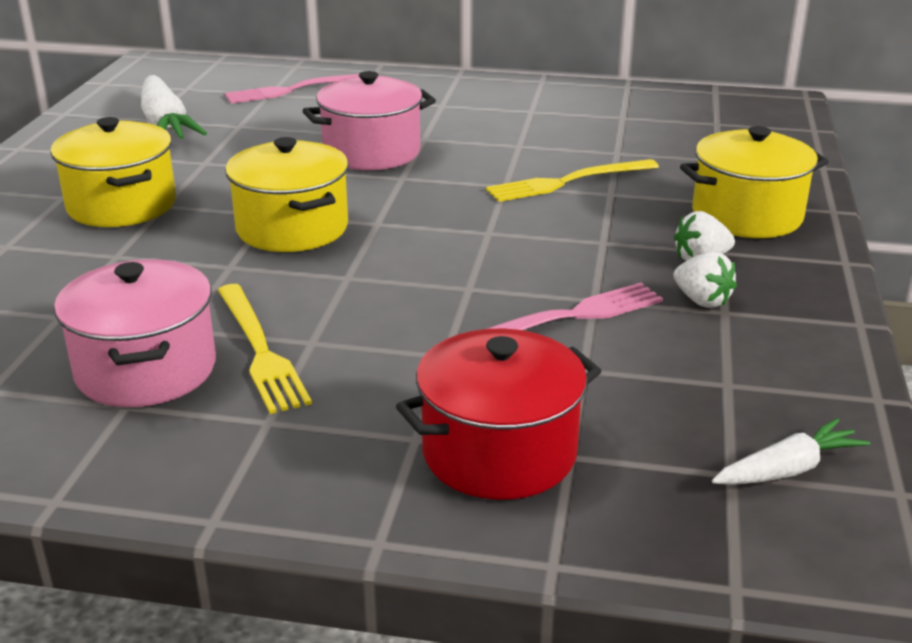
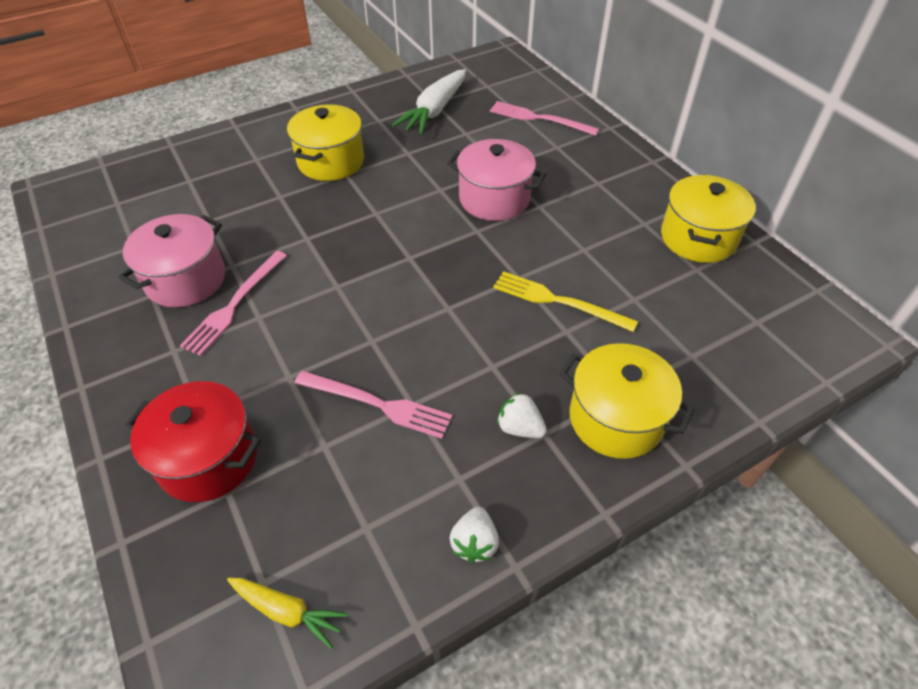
camera: 50 degrees right, 20 degrees up
(260, 350) = (234, 304): yellow fork -> pink fork
(292, 228) = (369, 231): yellow pot -> yellow pot (698, 238)
(702, 301) = (462, 458): white strawberry -> white strawberry (474, 543)
(788, 469) = (287, 611): white carrot -> yellow carrot

